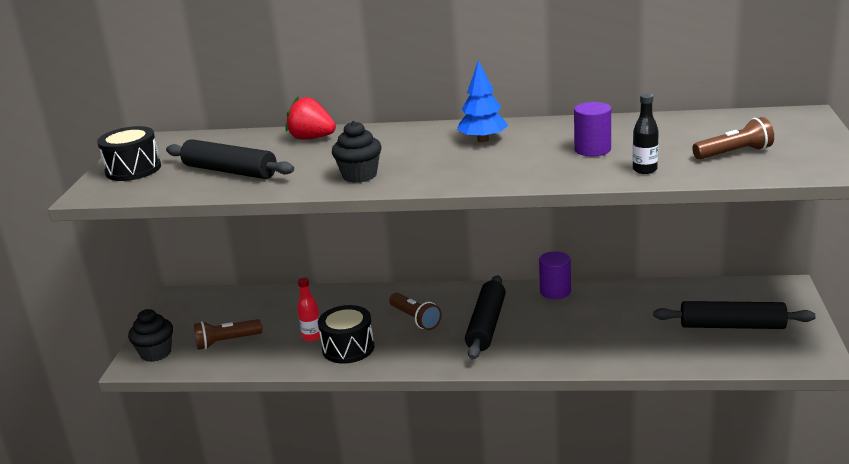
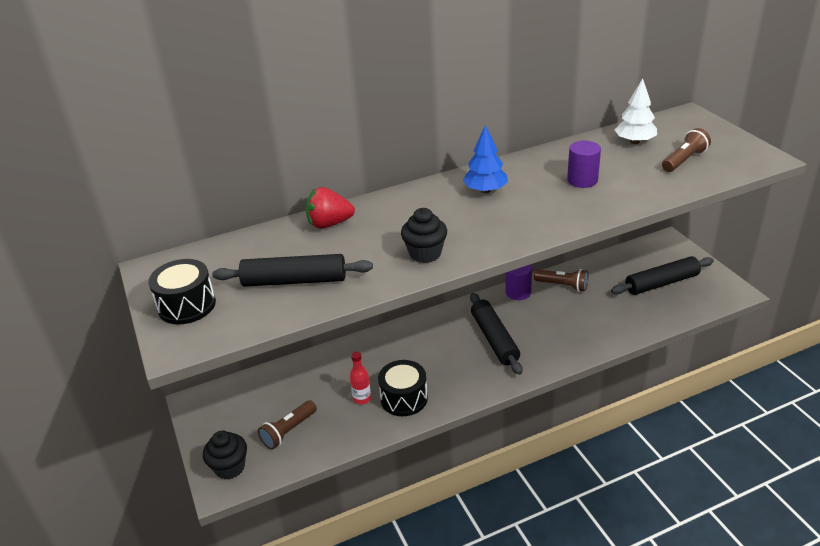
camera: 30 degrees left, 10 degrees up
(415, 319) = (434, 352): brown flashlight -> brown flashlight (563, 285)
(644, 170) = (642, 190): black bottle -> none
(700, 128) = (634, 141): none -> white tree

